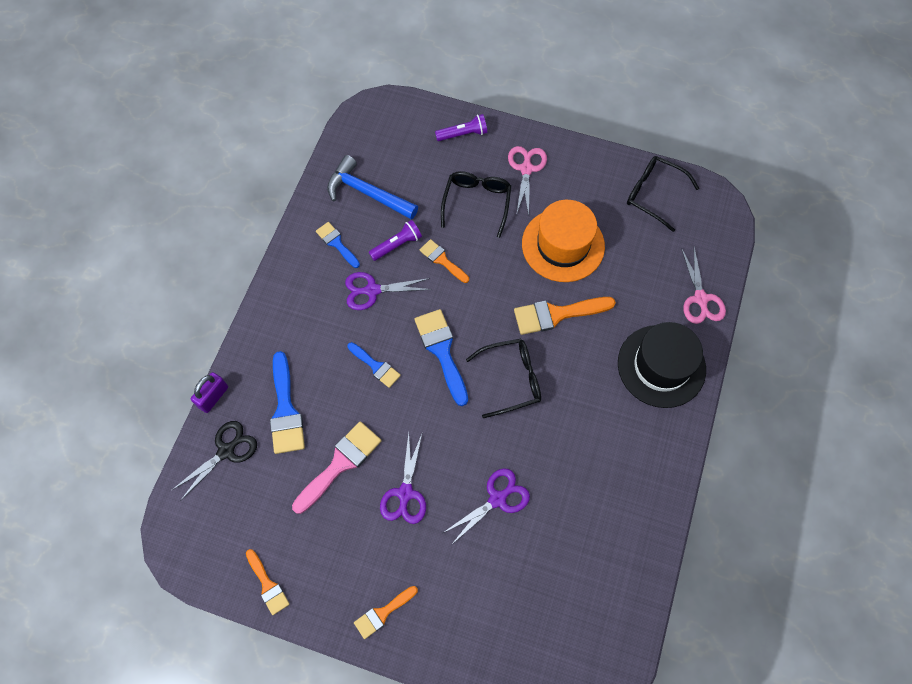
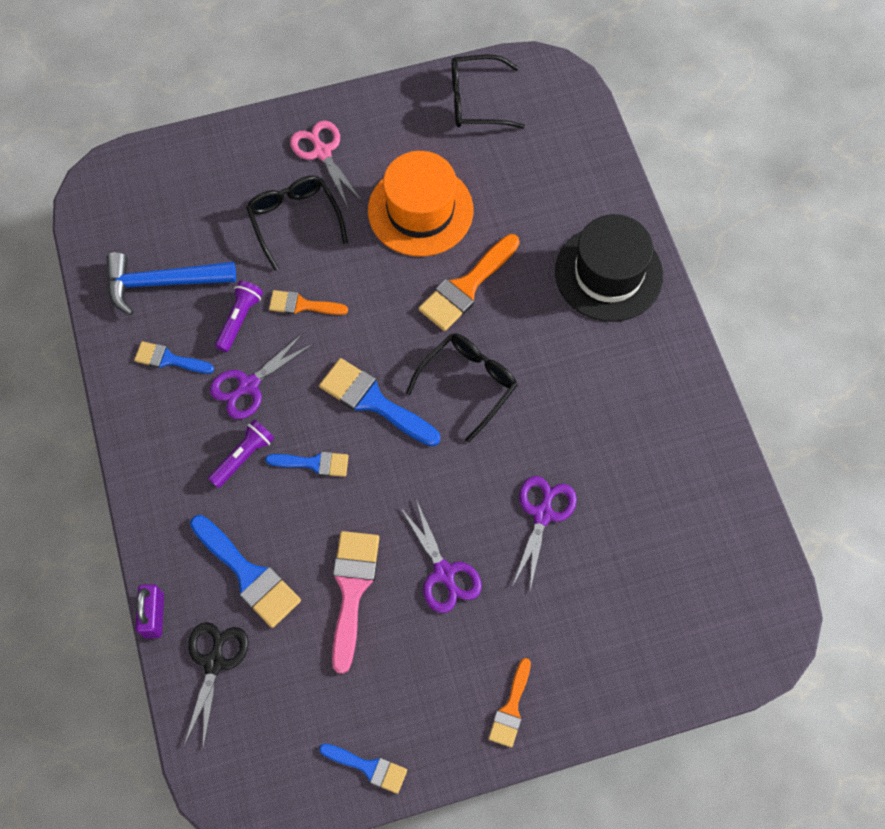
camera: 35 degrees left, 0 degrees up
(267, 585) = (368, 767): orange brush -> blue brush
(463, 134) = (224, 154): purple flashlight -> purple flashlight (243, 457)
(700, 298) = (599, 181): pink scissors -> none

